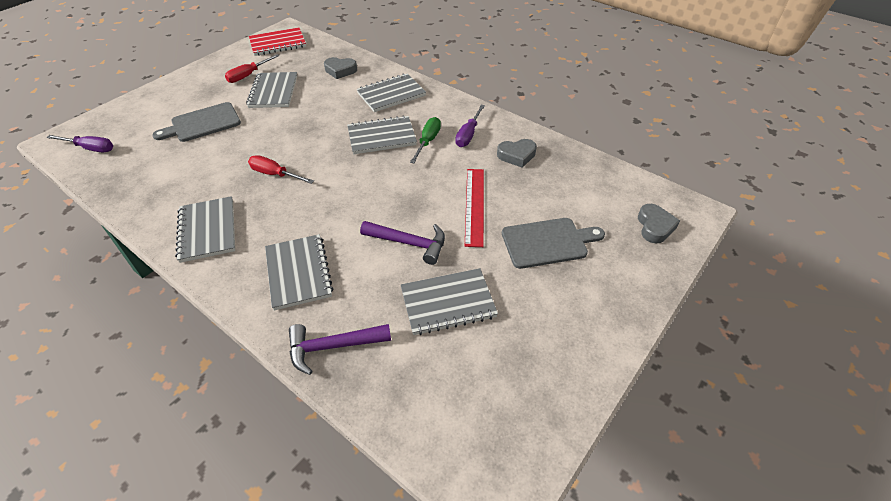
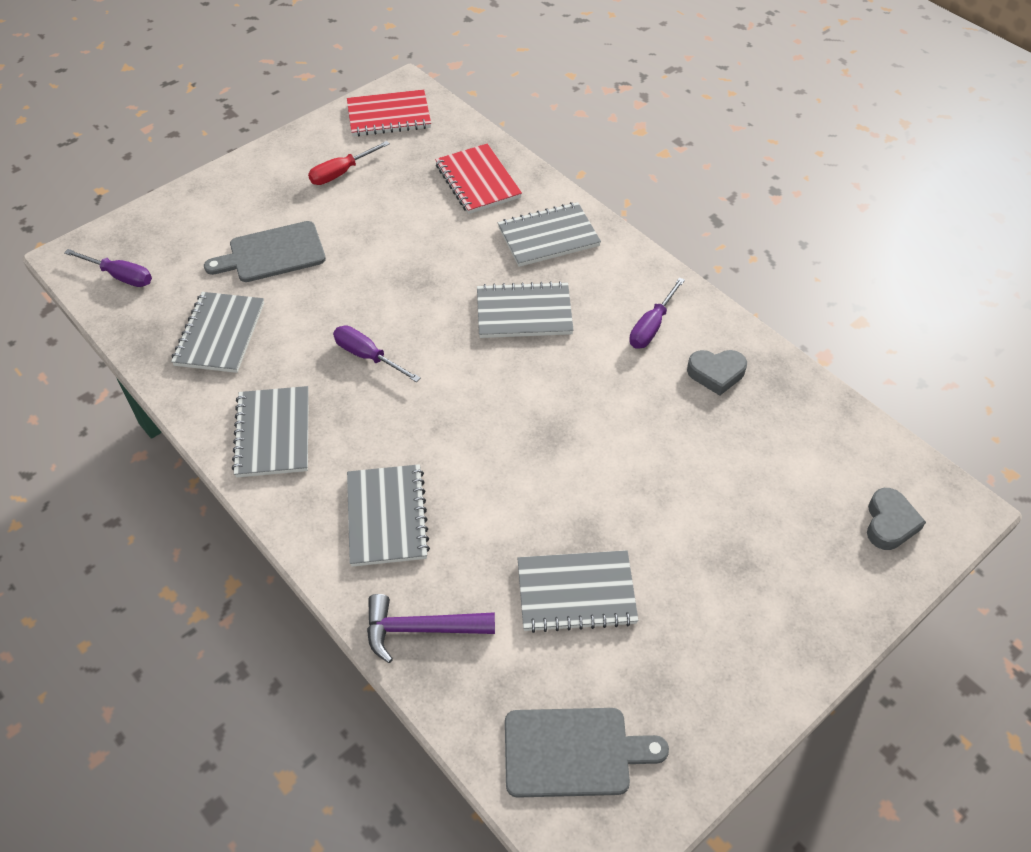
camera: 10 degrees right, 5 degrees up
(273, 92) = (376, 209): grey notebook -> grey notebook (220, 334)
(275, 174) = (367, 356): red screwdriver -> purple screwdriver
(340, 70) = (478, 181): grey heart -> red notebook
(409, 243) = (538, 495): purple hammer -> none
(428, 141) = (590, 330): green screwdriver -> none
(474, 206) = (638, 449): red ruler -> none
(548, 242) = (730, 524): grey cutting board -> grey cutting board (573, 752)

